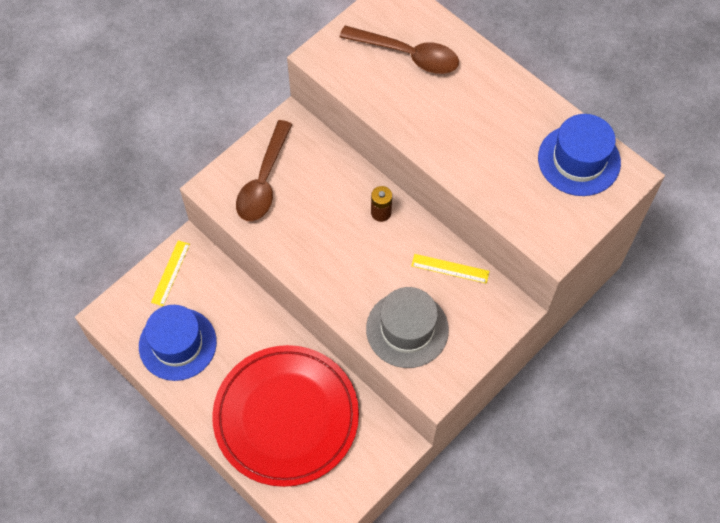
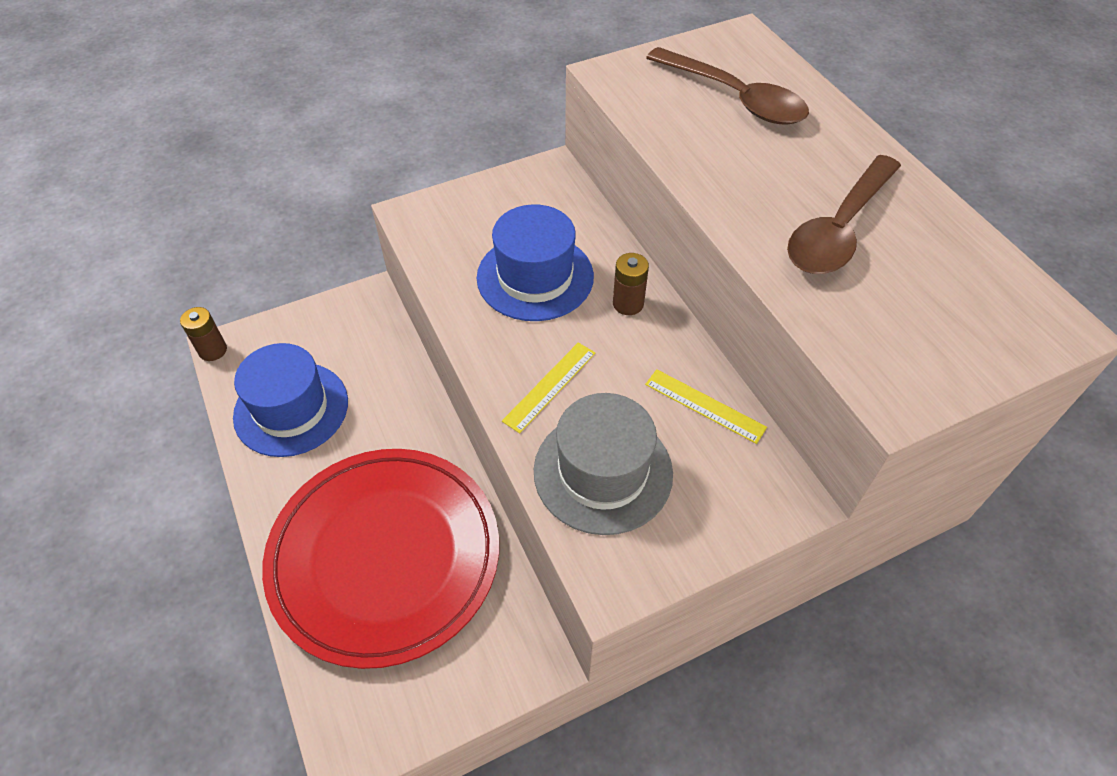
camera: 20 degrees right, 10 degrees down
(100, 320) = (213, 350): none -> brown battery
(170, 273) = (331, 322): yellow ruler -> yellow ruler (549, 386)
(264, 181) = (483, 224): brown spoon -> brown spoon (839, 229)
(579, 160) = (970, 283): blue hat -> blue hat (535, 277)

